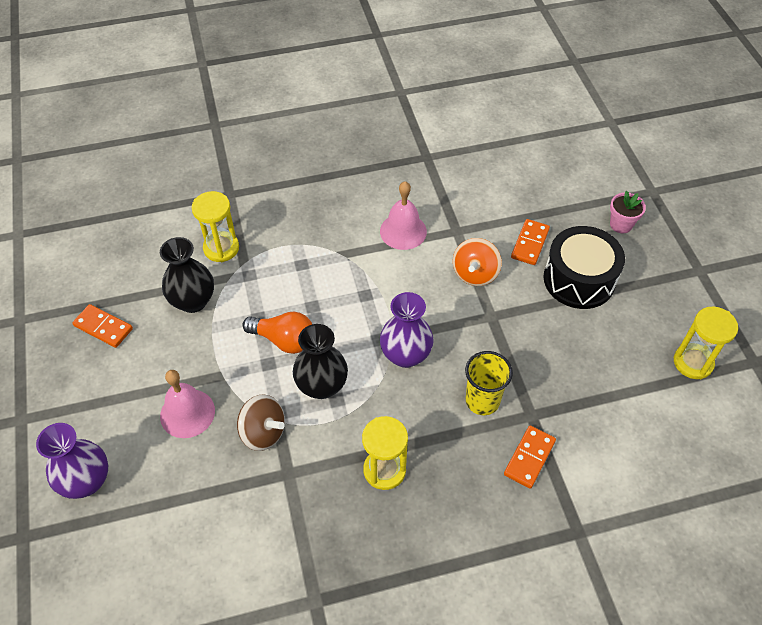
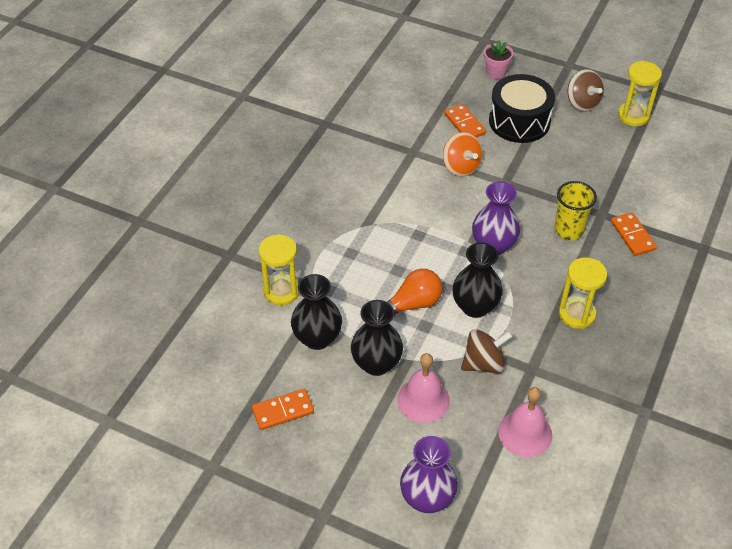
camera: 50 degrees left, 5 degrees down
(199, 356) = (376, 364): none -> black vase
(403, 231) = (382, 179): pink bell -> pink bell (525, 433)
(660, 312) = (582, 103): none -> brown spinning top

